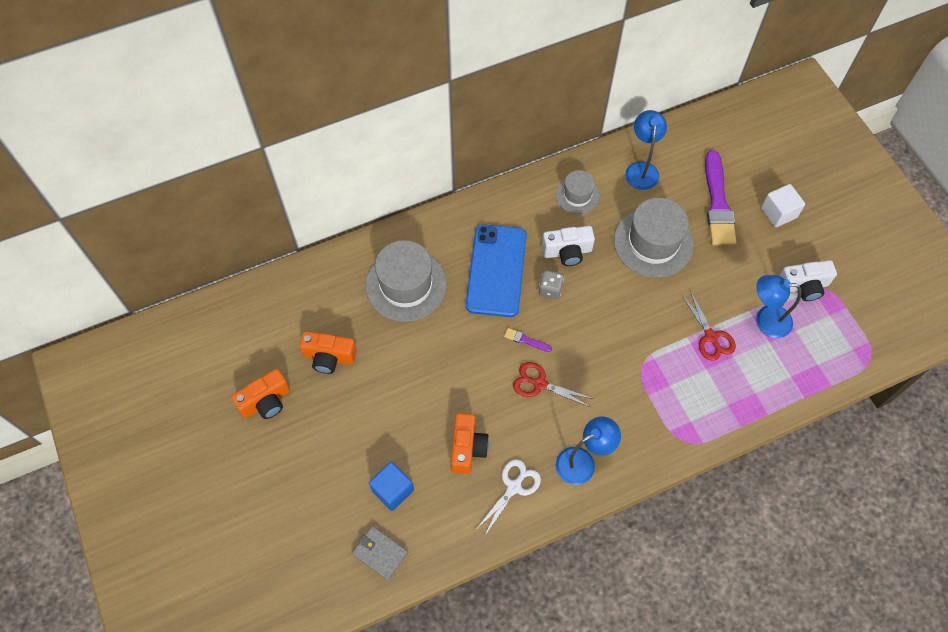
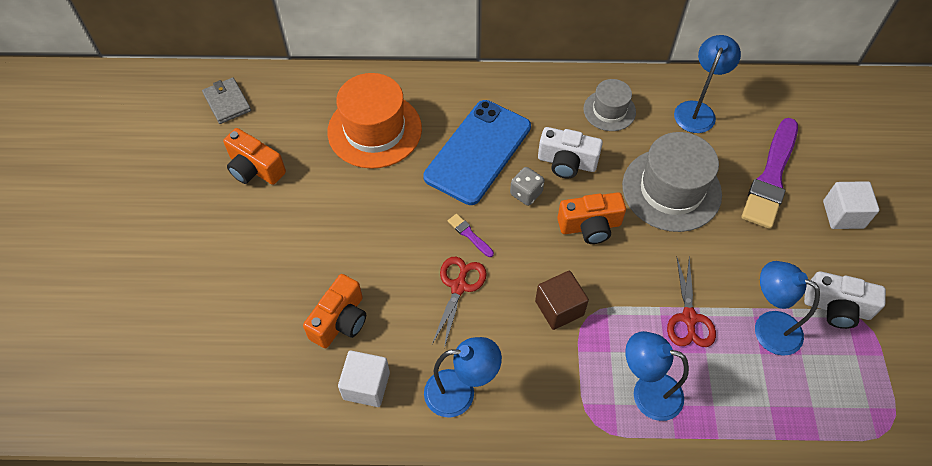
camera: 25 degrees right, 5 degrees down
(266, 401) = (167, 186): orange camera -> orange camera (590, 226)
(380, 553) = (181, 390): grey wallet -> grey wallet (227, 102)
(392, 490) = (235, 329): blue cube -> none
(406, 285) = (374, 130): grey hat -> orange hat
(514, 487) = (366, 385): white scissors -> white cube
(539, 384) = (459, 286): red scissors -> red scissors turned 60 degrees clockwise
(619, 369) = (559, 308): none -> brown cube
(708, 403) = (647, 392): none -> blue lamp

